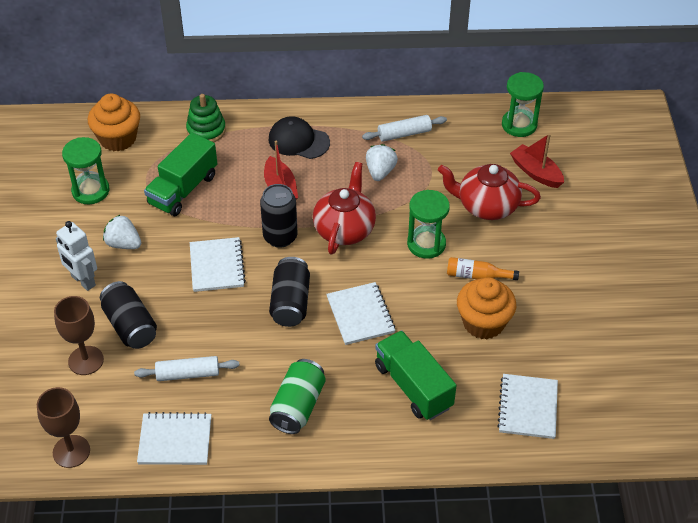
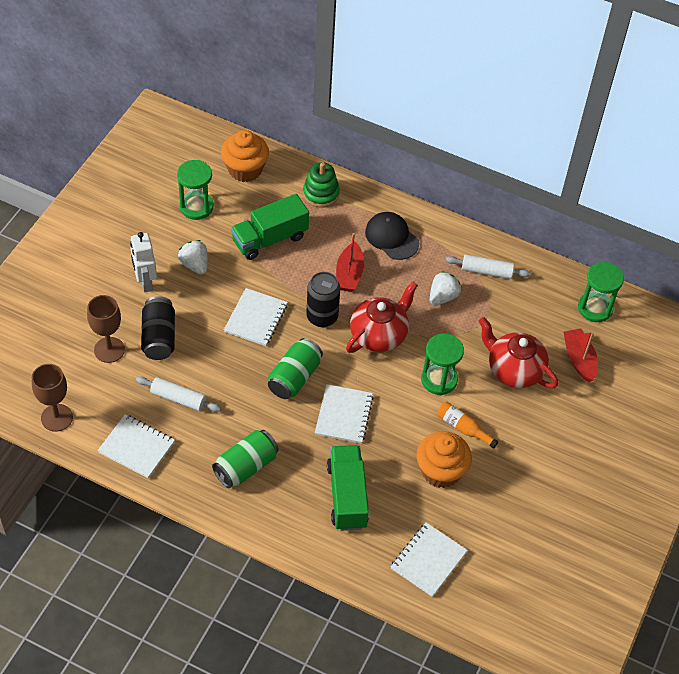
camera: 25 degrees right, 5 degrees up
(290, 302) = (294, 377): black can -> green can

